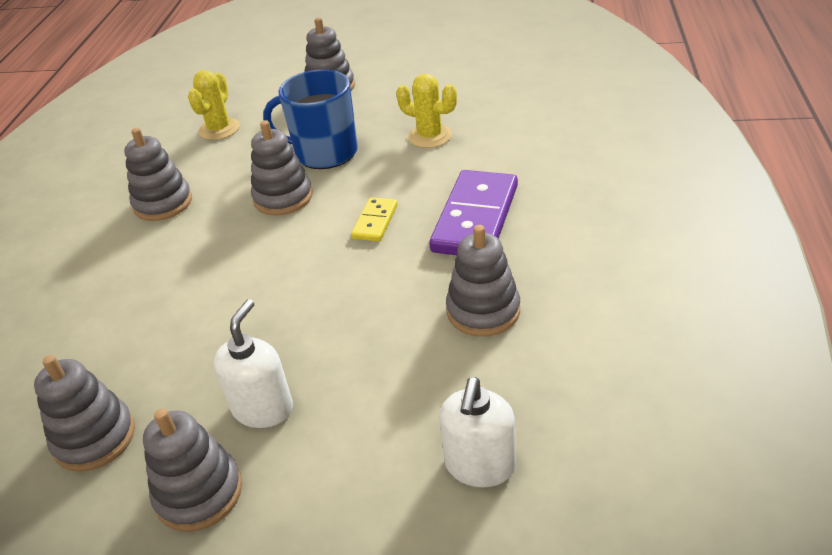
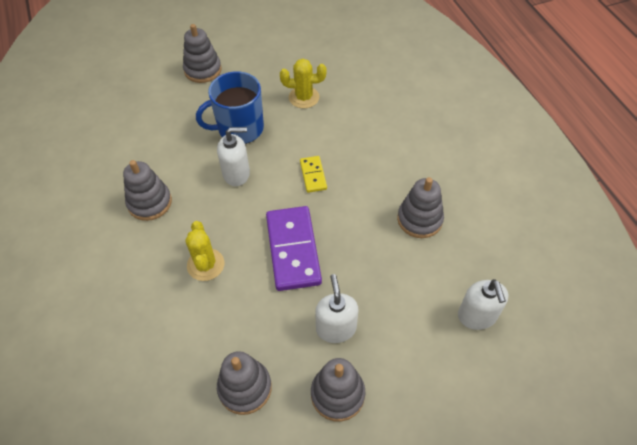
camera: 30 degrees left, 15 degrees up
(219, 129) = (143, 127): yellow cactus -> yellow cactus (205, 265)
(283, 198) = (236, 173): grey stacking toy -> white soap dispenser
(476, 218) = (374, 155): purple domino -> purple domino (293, 250)

